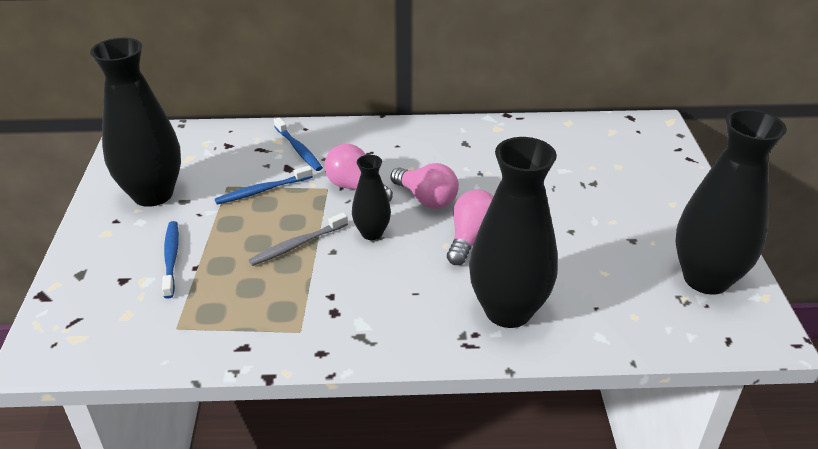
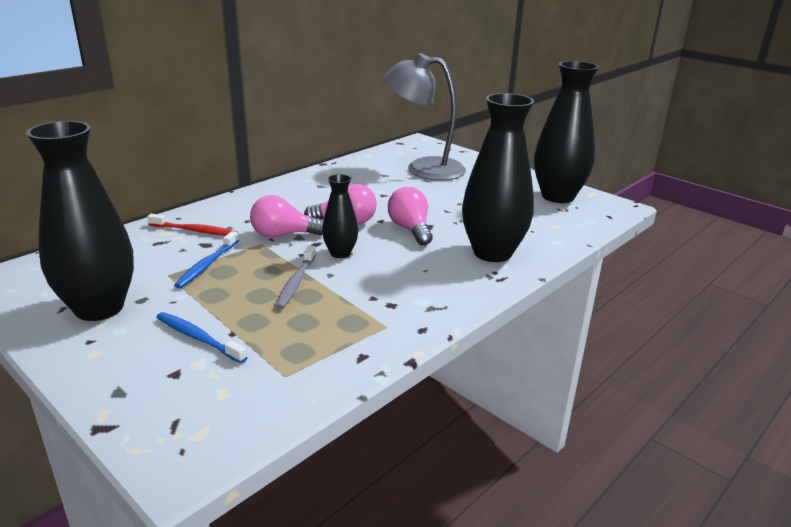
camera: 45 degrees left, 10 degrees down
(298, 149) = (195, 231): blue toothbrush -> red toothbrush
(602, 166) = (423, 169): none -> grey lamp

